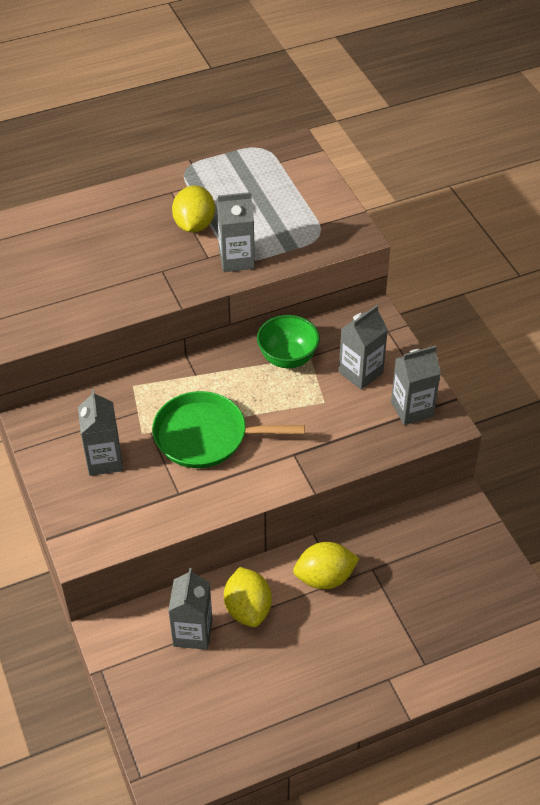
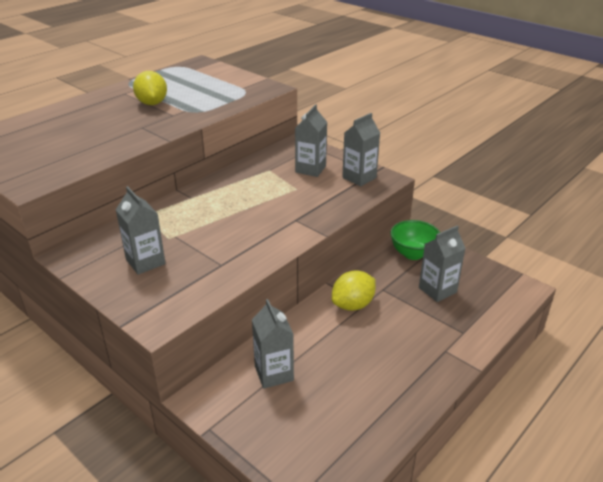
camera: 25 degrees left, 15 degrees down
(205, 436) = (221, 227): green pan -> none
(236, 259) = (195, 112): grey carton -> grey carton (437, 290)
(248, 609) = (308, 342): yellow lemon -> none
(288, 358) = (254, 174): green bowl -> green bowl (413, 254)

